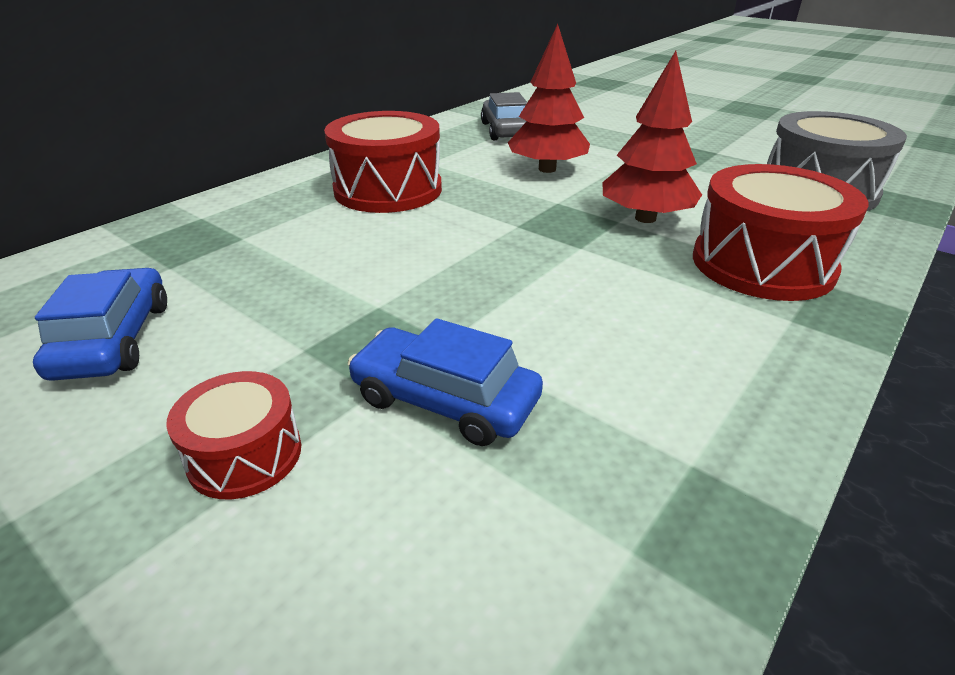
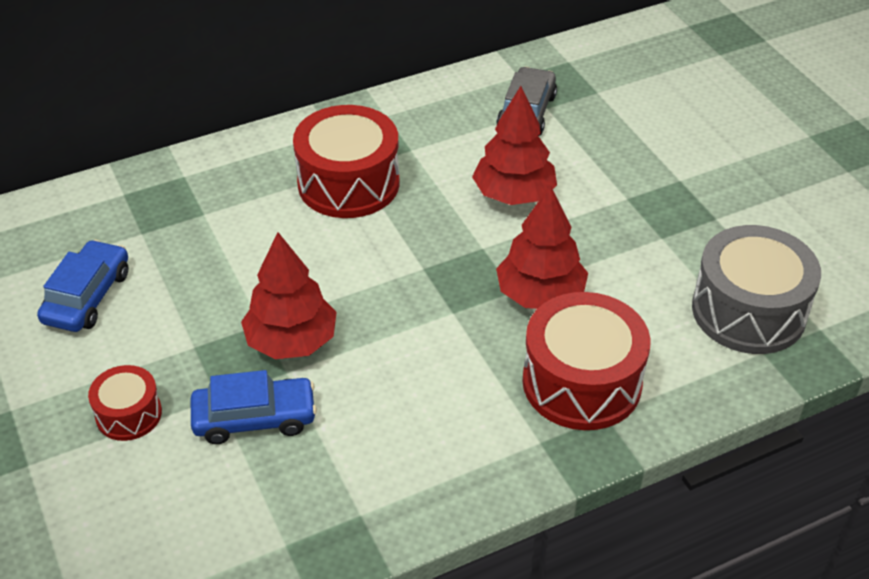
camera: 25 degrees right, 10 degrees up
(429, 311) = (292, 341): none -> red tree
(445, 400) = (254, 418): blue car -> blue car turned 120 degrees clockwise

